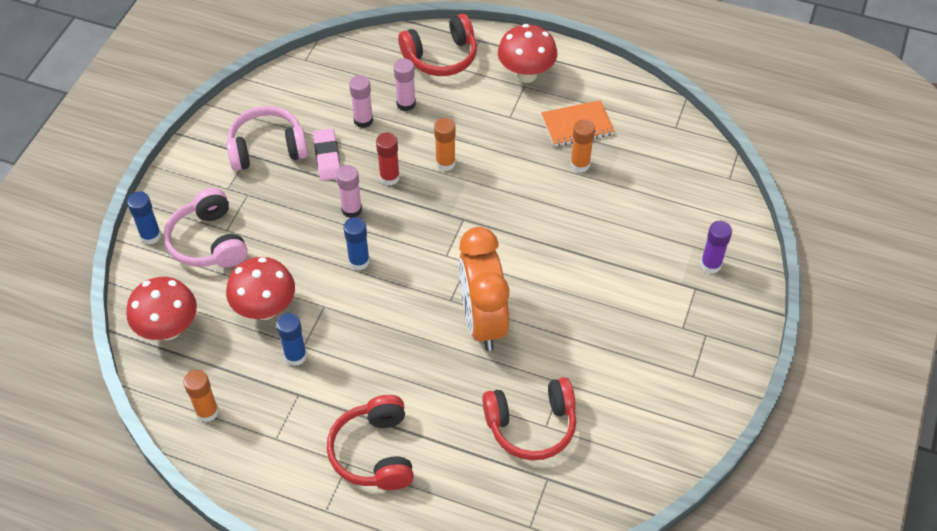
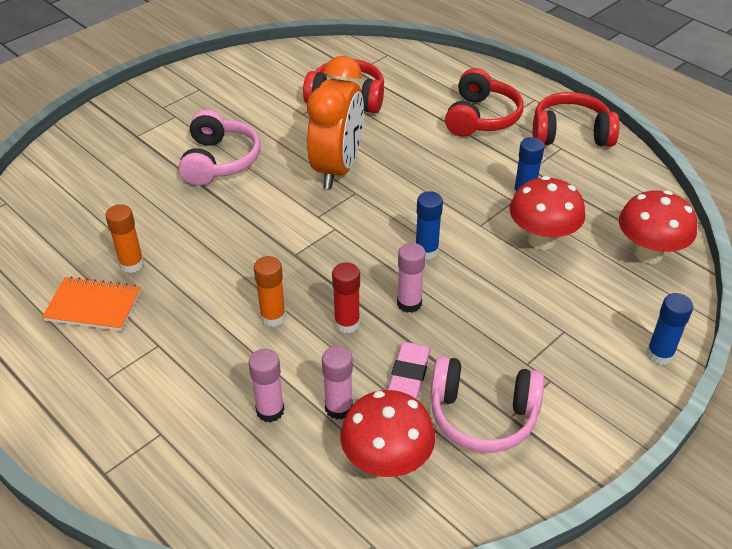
camera: 155 degrees left, 10 degrees down
(207, 412) = (619, 181): orange glue stick -> none
(209, 241) = (588, 324): pink headphones -> pink headphones (219, 161)
(441, 56) = (175, 466): red headphones -> red headphones (570, 133)
(526, 74) = (90, 393): red mushroom -> red mushroom (386, 463)
(710, 265) = (105, 146): purple glue stick -> none

